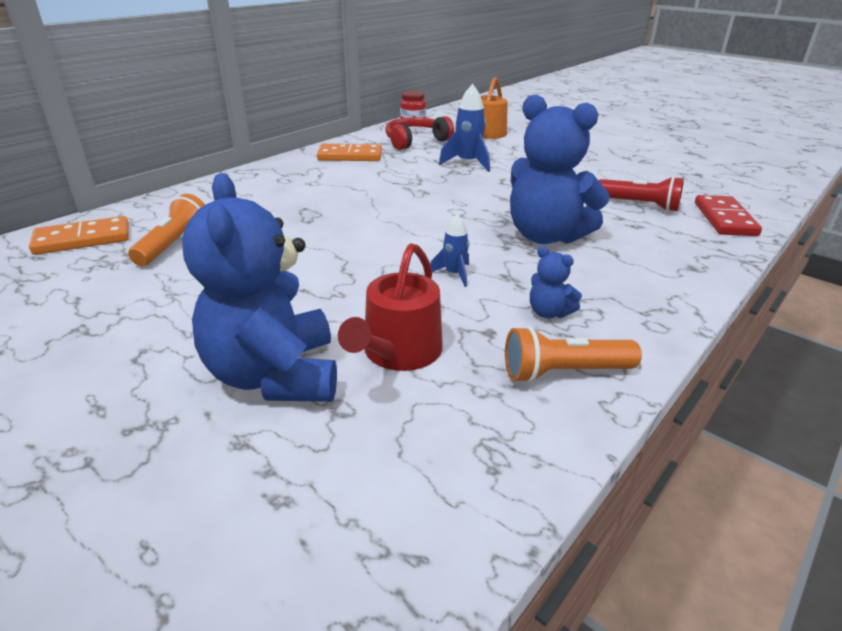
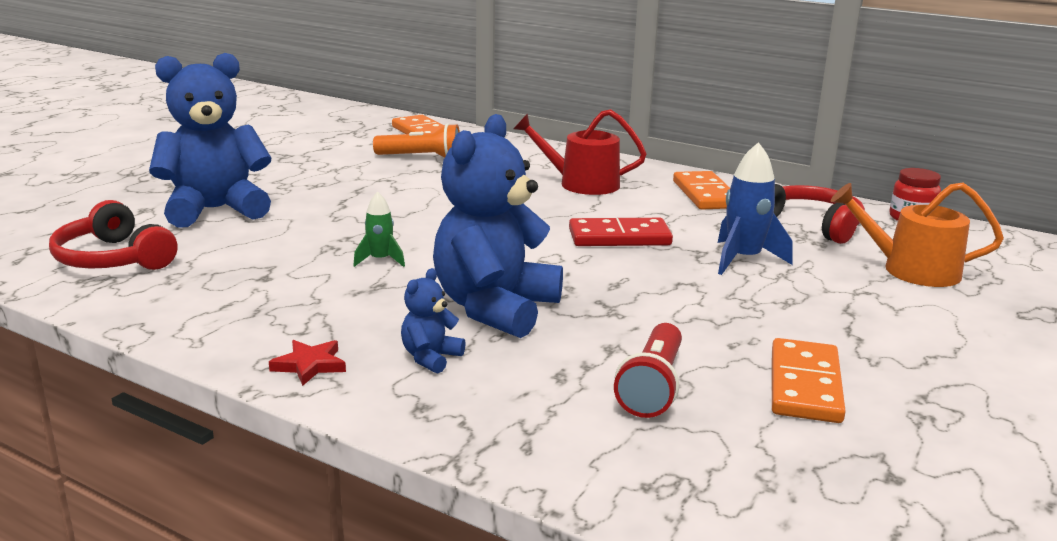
camera: 80 degrees right, 10 degrees down
(398, 352) = (237, 244): red watering can -> red watering can (581, 184)
(426, 448) = (113, 259): none -> red headphones
(454, 274) = (380, 260): blue rocket -> green rocket
(549, 312) = (299, 305): blue teddy bear -> blue teddy bear (430, 358)
(564, 372) = (189, 308): orange flashlight -> none
(624, 174) = (805, 385): none -> orange domino
(654, 306) = (310, 365): none -> red star
(724, 219) = (632, 468): red domino -> red domino (619, 237)

